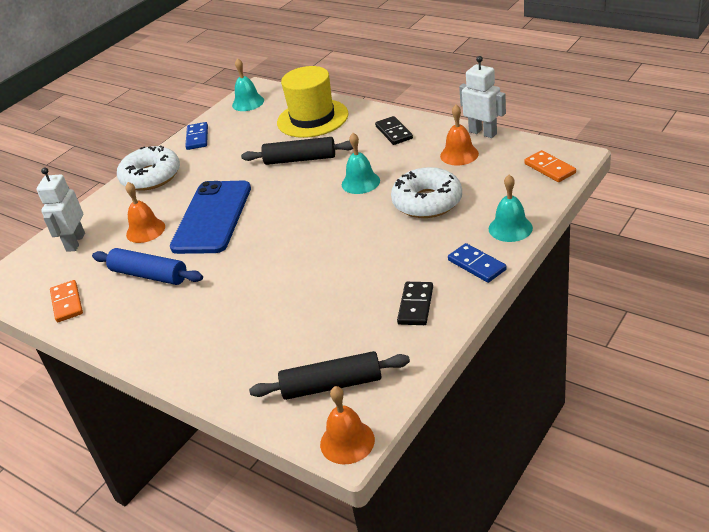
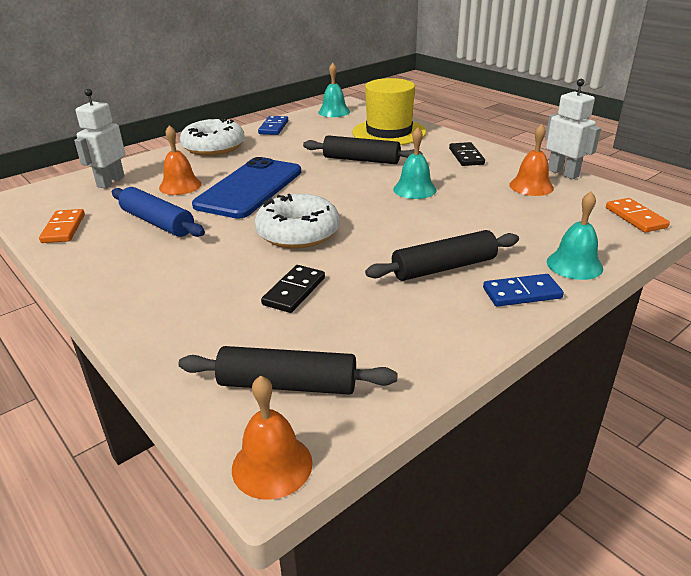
camera: 10 degrees right, 5 degrees down
(411, 257) = (443, 267): none -> black rolling pin
(415, 305) = (431, 319): black domino -> black domino (294, 291)
(427, 202) = (481, 220): white donut -> white donut (298, 232)
(476, 265) = (522, 293): blue domino -> blue domino turned 75 degrees counterclockwise

